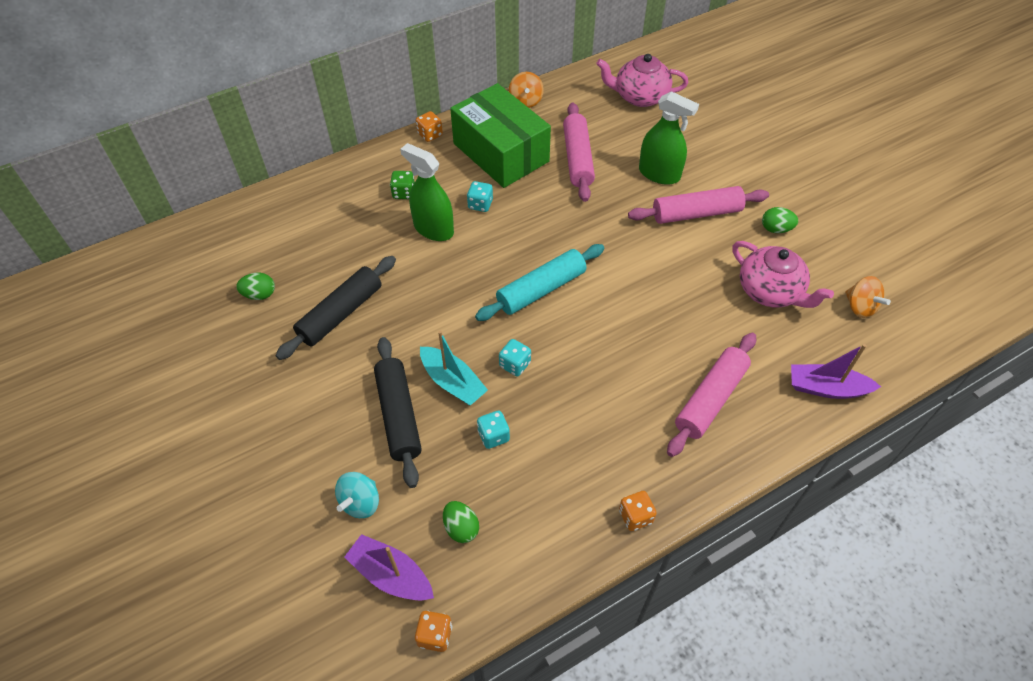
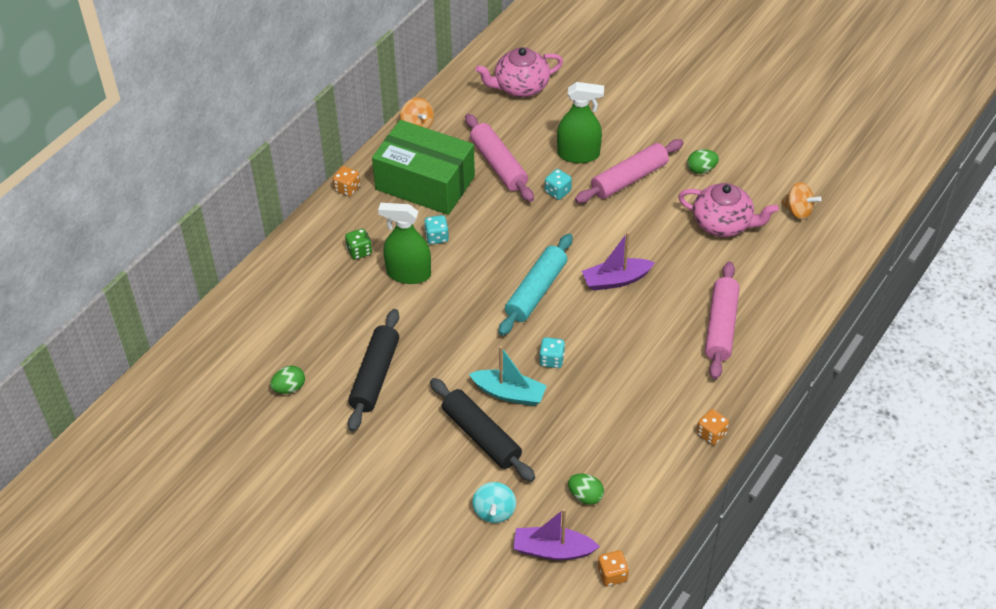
camera: 25 degrees left, 5 degrees down
(493, 436) = (568, 420): turquoise dice -> turquoise dice (557, 192)
(826, 388) = (803, 284): purple boat -> purple boat (616, 280)

